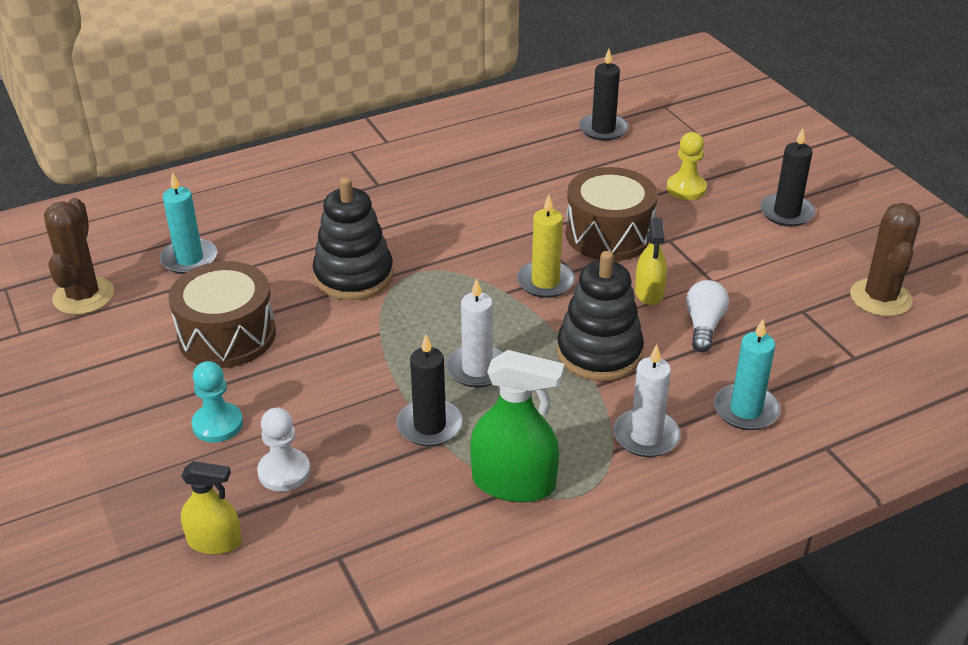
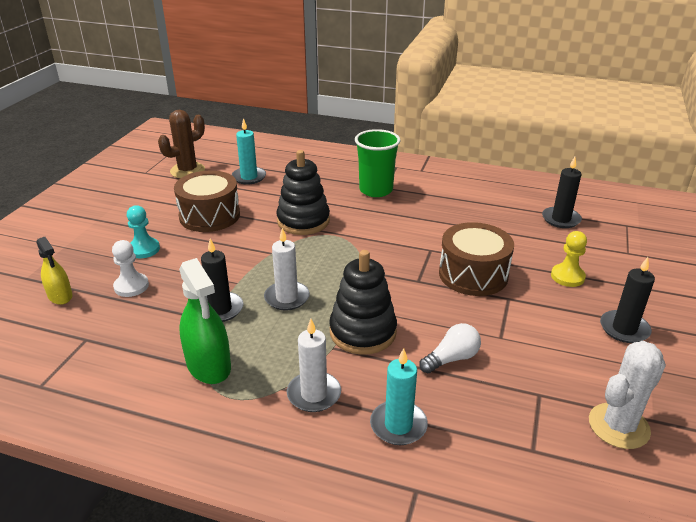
camera: 45 degrees right, 5 degrees down
(375, 193) = (376, 190): none -> green cup
(545, 282) = (394, 278): yellow candle -> none
(649, 292) = (446, 319): yellow spray bottle -> none
(880, 298) = (618, 426): brown cactus -> white cactus

